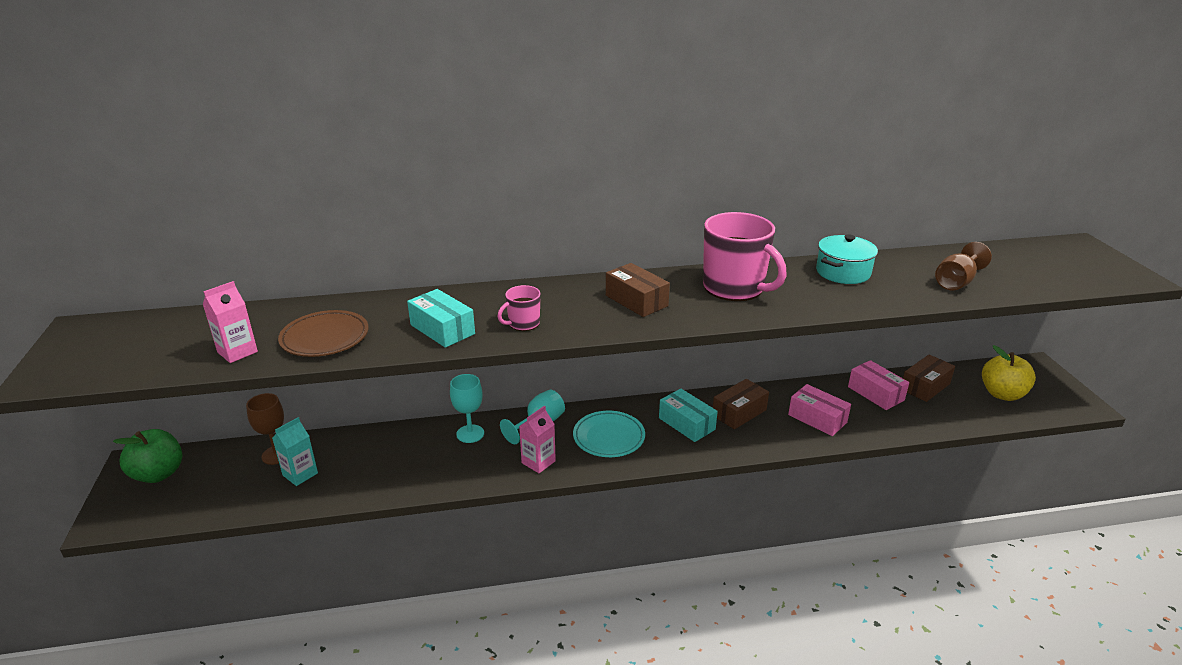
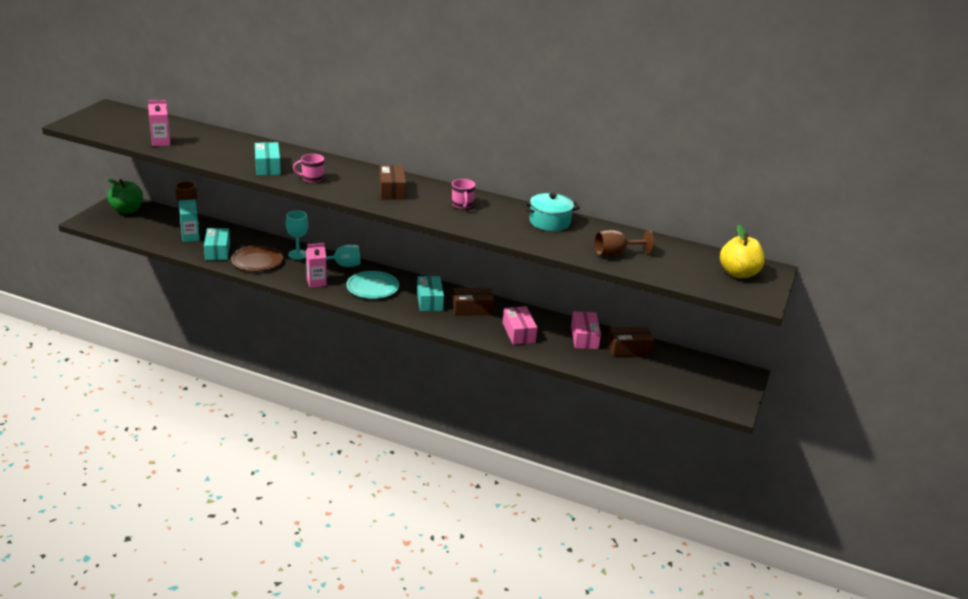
camera: 30 degrees right, 0 degrees up
(325, 338) = (207, 150): brown plate -> brown plate (257, 261)
(361, 477) = (217, 251): none -> turquoise box
(734, 288) = (462, 205): pink mug -> pink mug, size x0.47
(1002, 394) = (680, 376): yellow apple -> yellow apple (738, 273)

